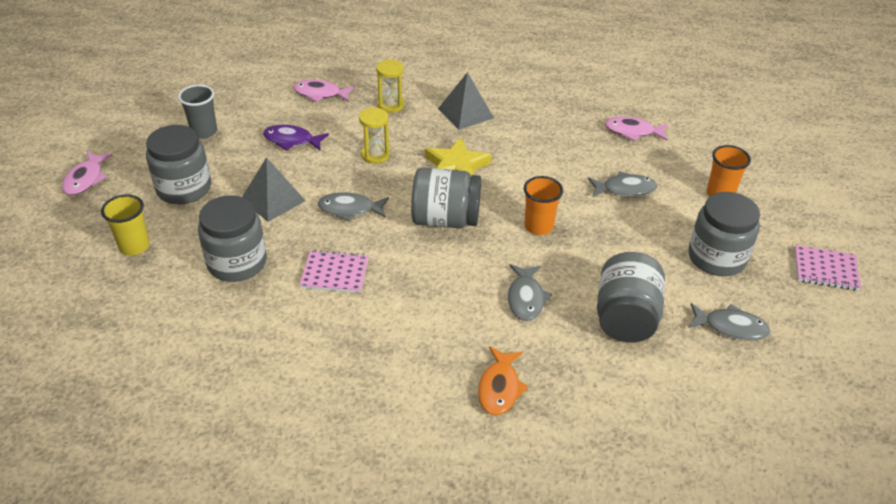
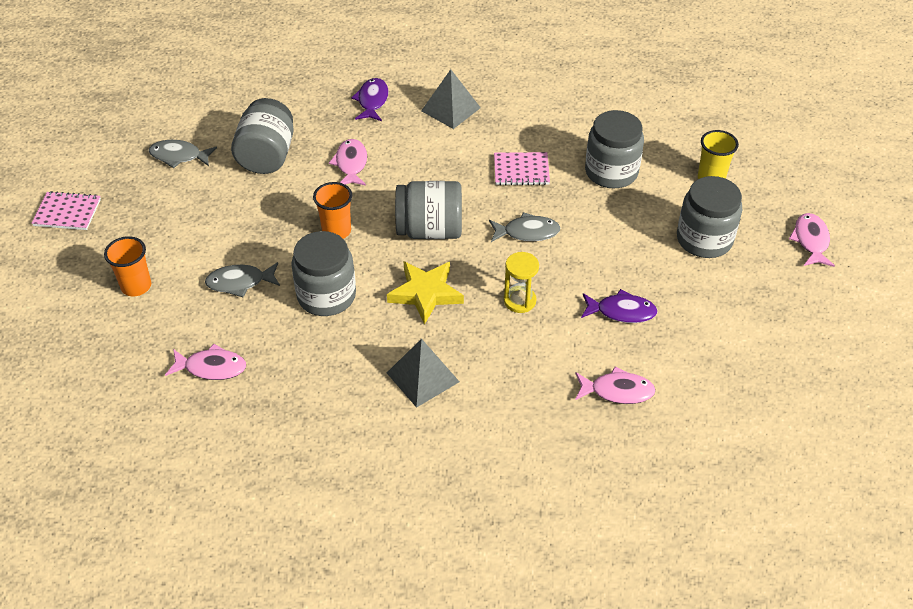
camera: 175 degrees right, 5 degrees up
(204, 132) = (728, 314): grey cup -> none
(273, 199) = (608, 235): grey pyramid -> grey pyramid (451, 109)
(391, 105) = (520, 381): yellow hourglass -> none
(499, 388) = (372, 101): orange fish -> purple fish
(526, 298) = (351, 164): grey fish -> pink fish
(716, 257) = (168, 215): grey jar -> grey jar (326, 296)

